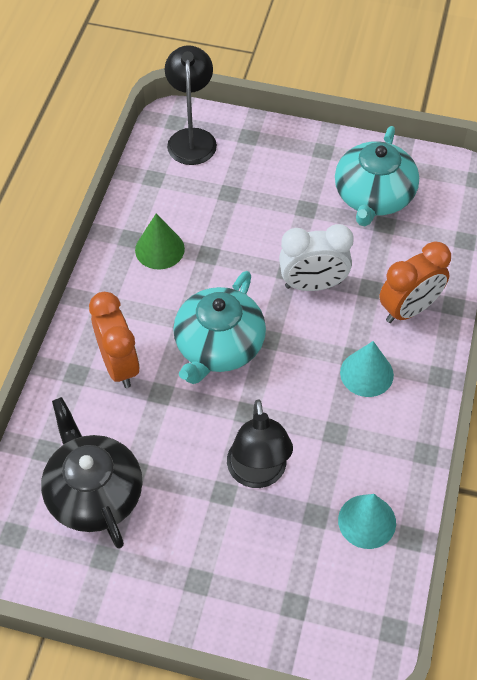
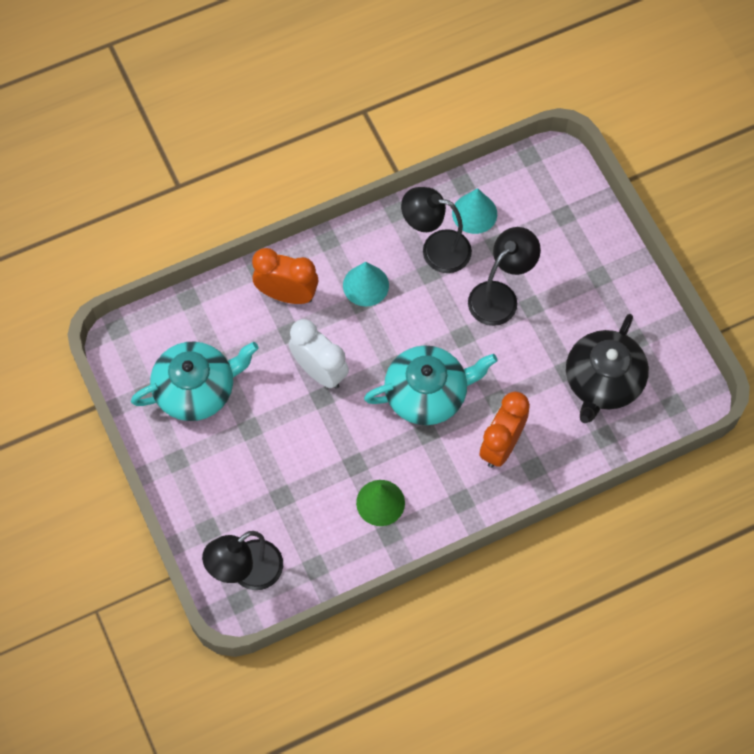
camera: 130 degrees left, 10 degrees up
(355, 457) = (436, 249): none -> black lamp

